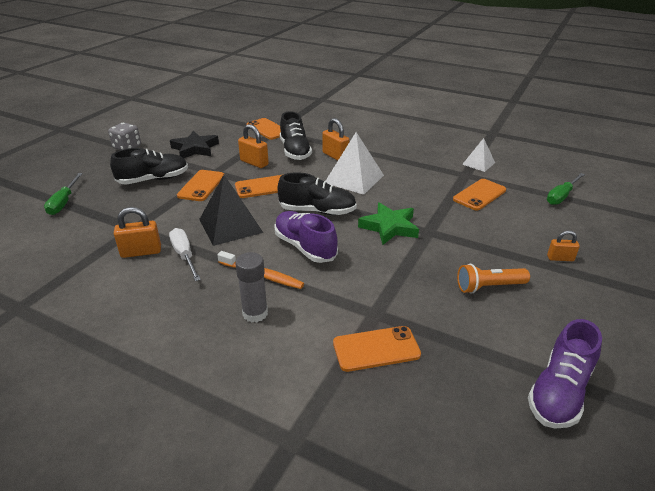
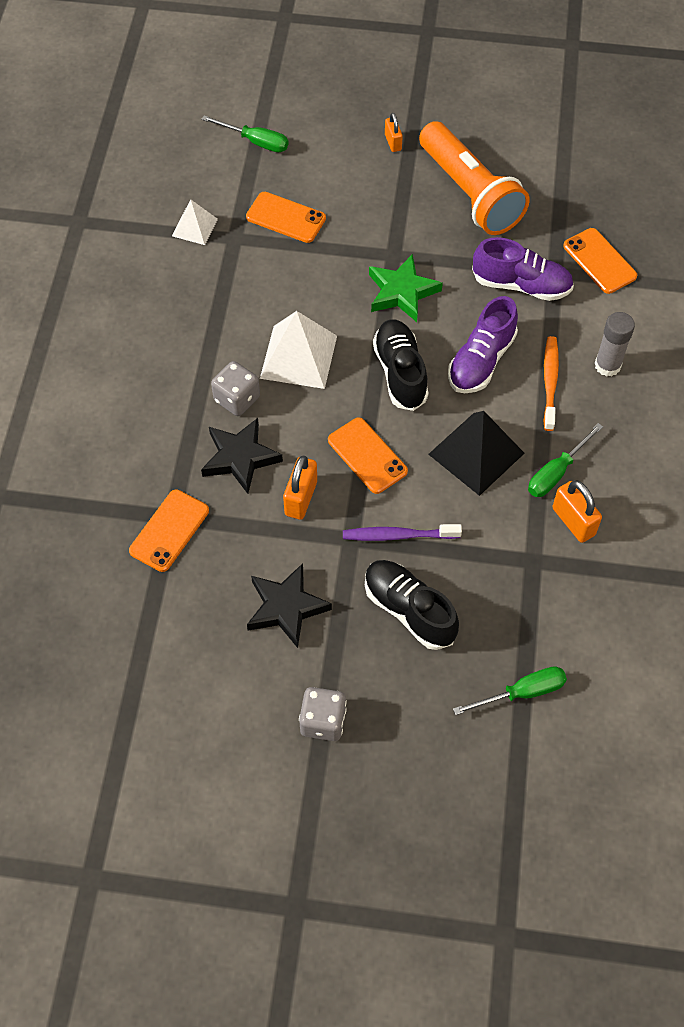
camera: 110 degrees left, 25 degrees up
(184, 255) = (556, 472): white screwdriver -> green screwdriver
(201, 186) = (398, 536): orange phone -> purple toothbrush
(295, 151) = (240, 458): black shoe -> black star
(335, 156) = (237, 399): orange padlock -> grey dice
(489, 287) = (470, 193): orange flashlight -> orange flashlight, size x1.94
(559, 392) = (579, 142): purple shoe -> purple shoe (521, 285)

